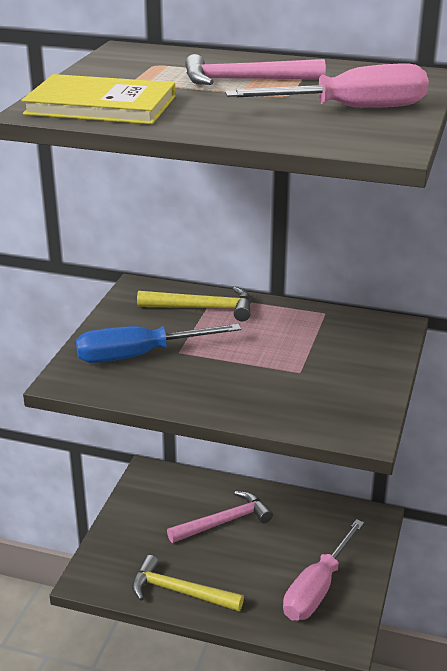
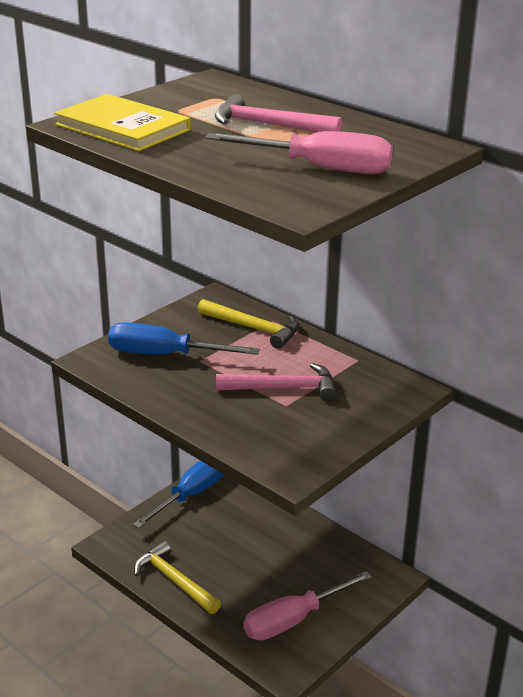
camera: 25 degrees right, 0 degrees up
(137, 501) = (191, 494): none -> blue screwdriver
(224, 522) = (253, 536): pink hammer -> pink hammer (283, 388)

